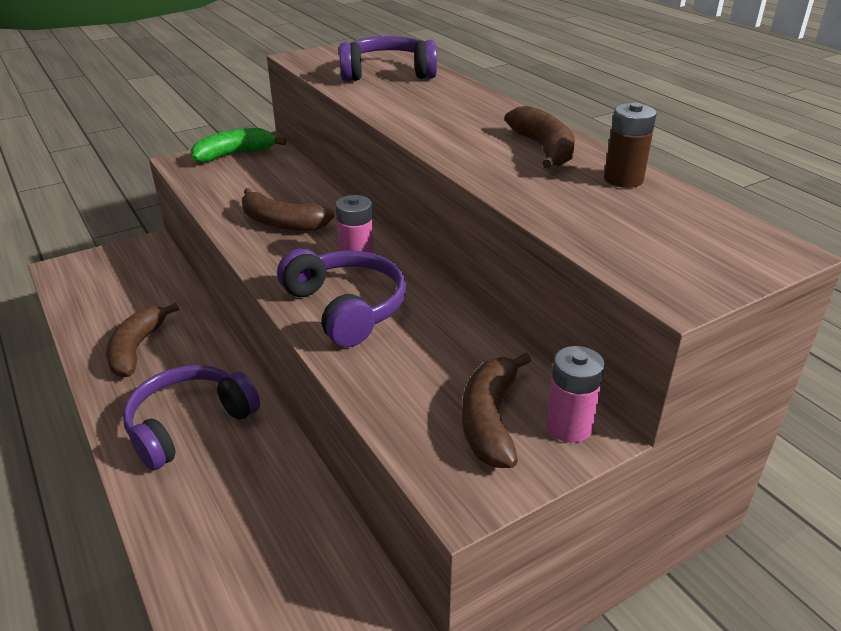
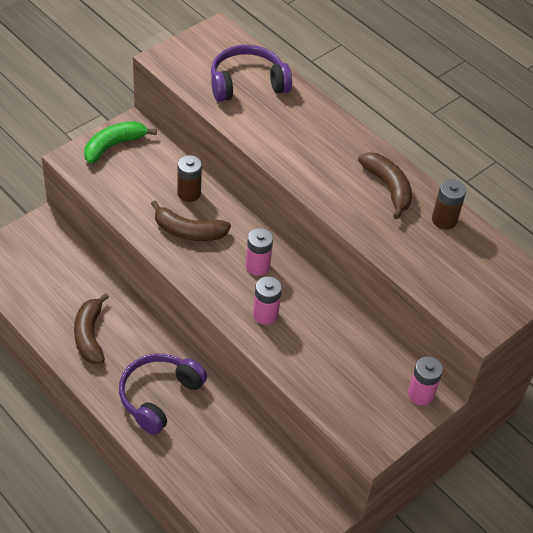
camera: 15 degrees left, 15 degrees up
(300, 193) = (189, 193): none -> brown battery
(346, 308) = (265, 314): purple headphones -> pink battery
(490, 420) = (376, 395): brown banana -> none

